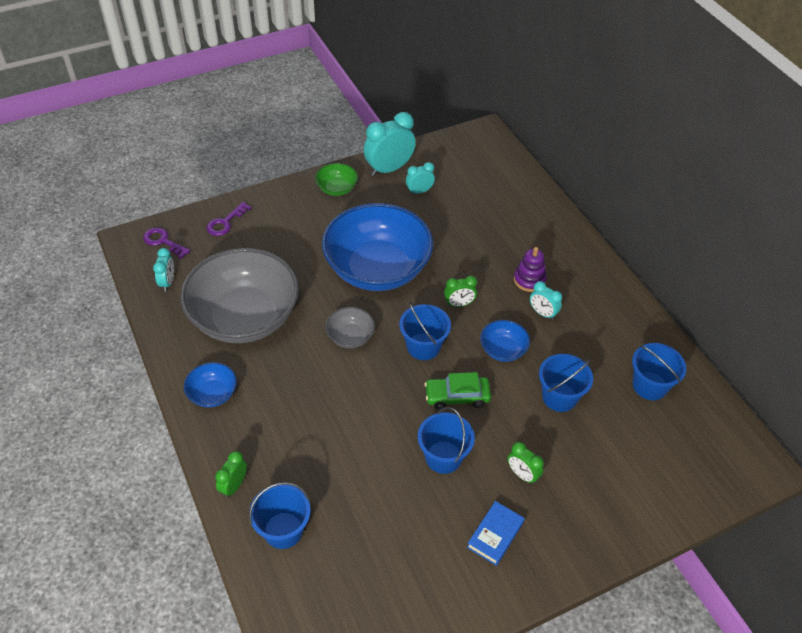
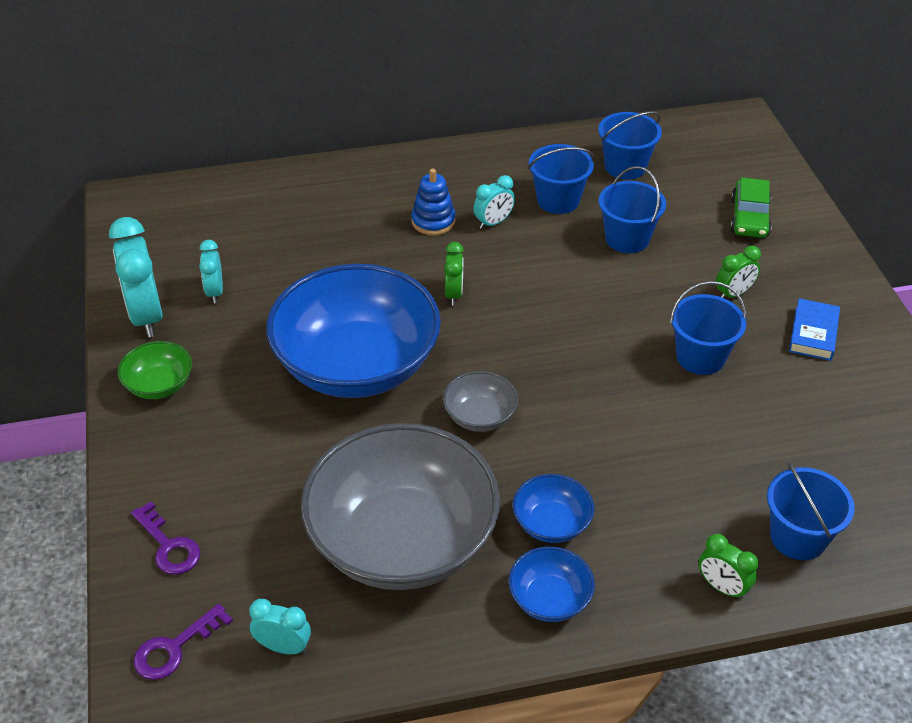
camera: 75 degrees left, 5 degrees down
(423, 346) = (518, 342): blue bucket -> blue bucket (558, 200)
(457, 396) = (608, 326): green car -> green car (749, 217)
(495, 535) = (813, 333): blue book -> blue book turned 60 degrees clockwise
(503, 350) = (543, 270): blue bowl -> blue bowl (551, 523)
(529, 280) = (433, 221): purple stacking toy -> blue stacking toy

